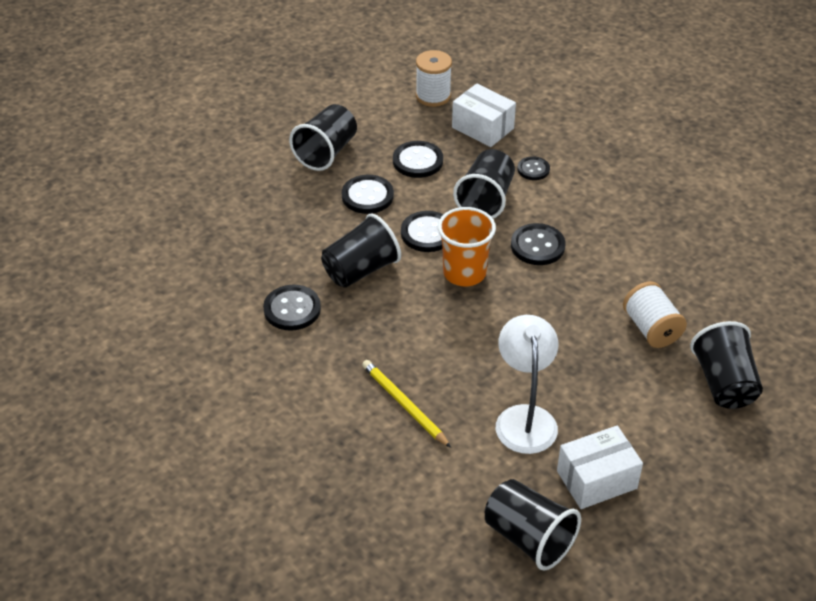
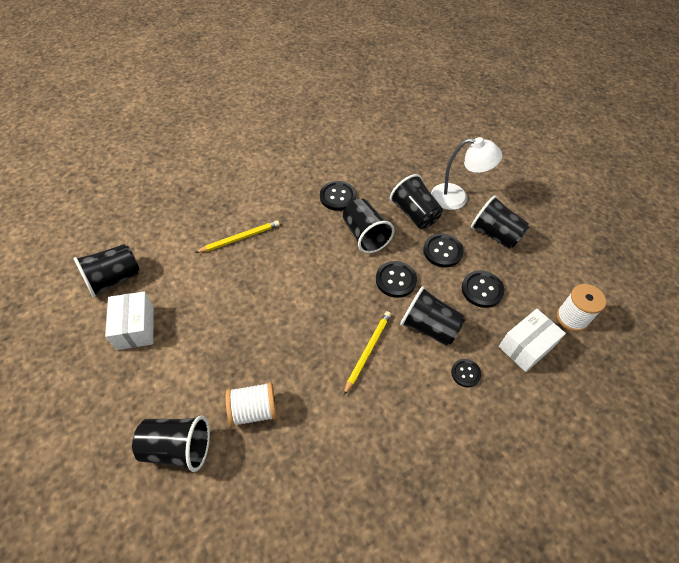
camera: 100 degrees right, 10 degrees up
(307, 226) = (414, 214): none -> black cup
(464, 273) = (348, 294): orange cup -> none
(524, 418) = (203, 299): white lamp -> white lamp (457, 197)
(537, 246) = (367, 351): black button -> yellow pencil

